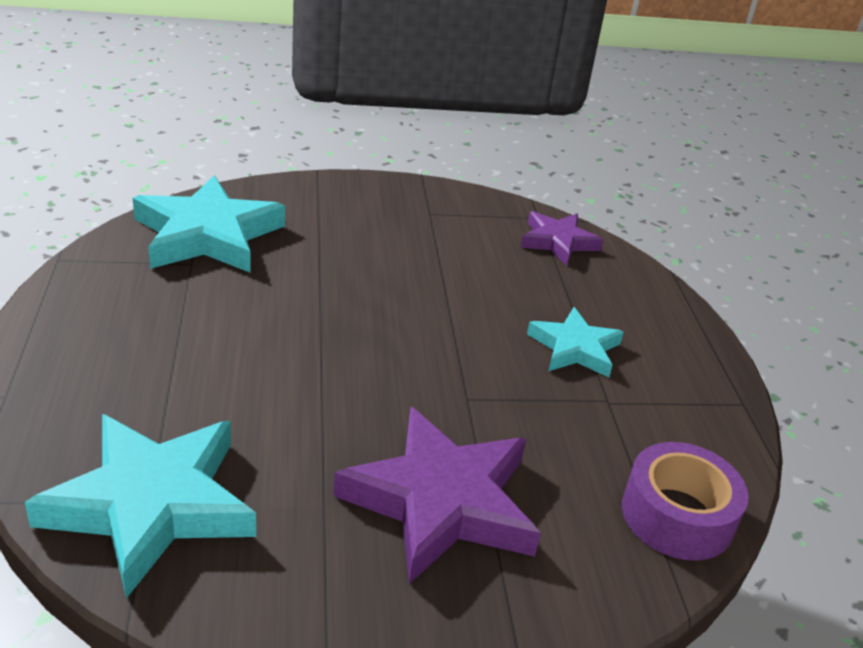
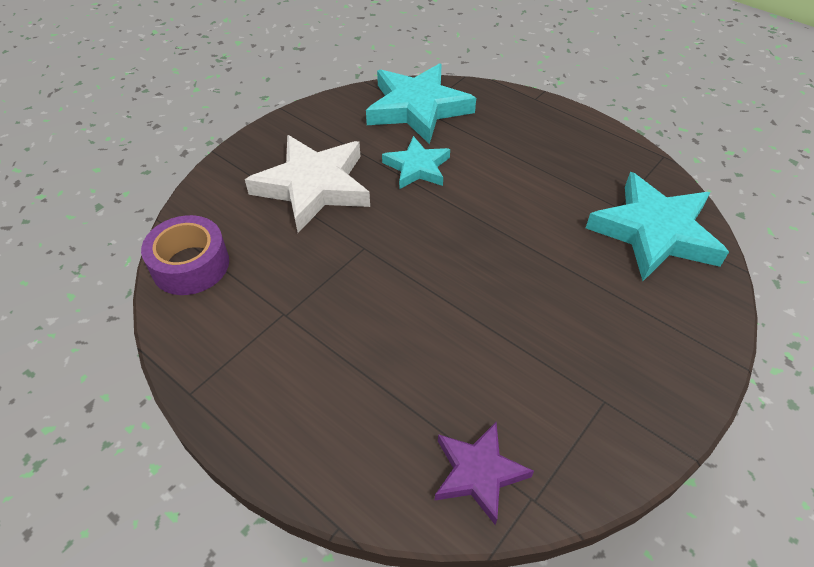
camera: 140 degrees right, 15 degrees up
(441, 501) = (313, 187): purple star -> white star
(575, 348) = (343, 342): turquoise star -> turquoise star (417, 167)

